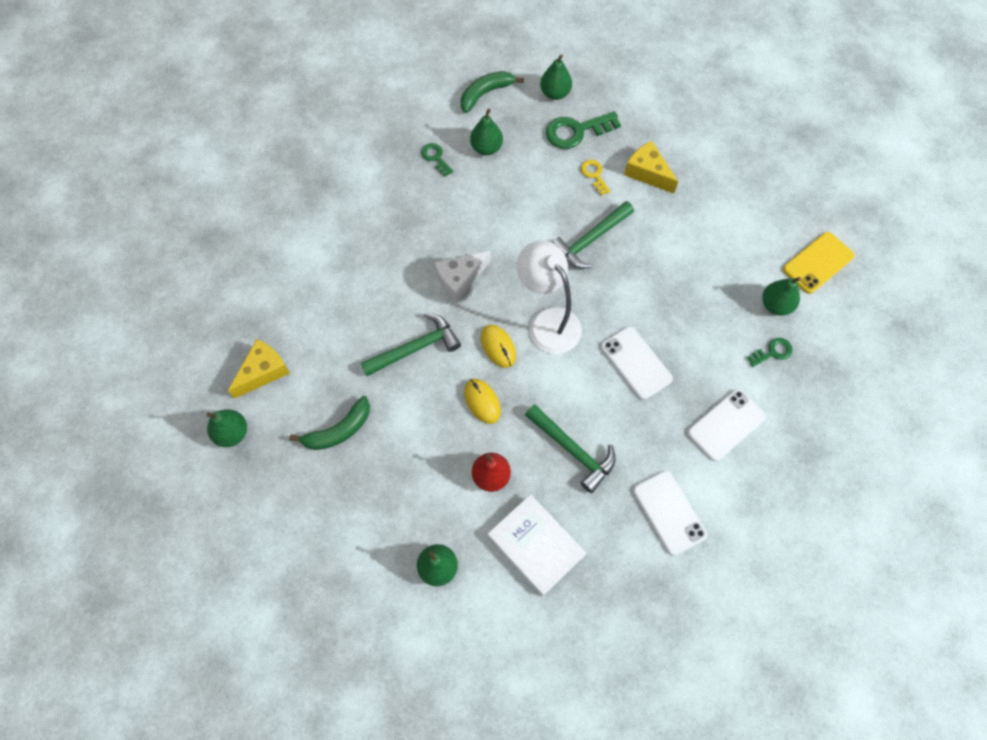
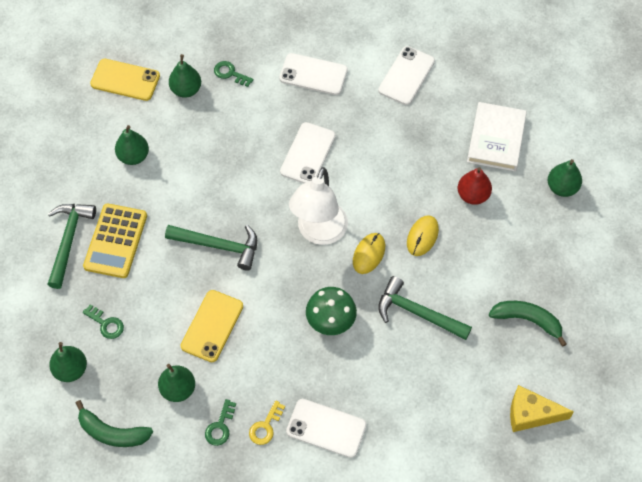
camera: 125 degrees left, 5 degrees down
(232, 433) = (596, 397): green pear -> green pear (133, 156)
(377, 222) = (326, 428): none -> white phone
(460, 279) = (330, 321): white cheese -> green mushroom
(521, 196) = (212, 326): none -> yellow phone
(573, 450) = (410, 155): green hammer -> green hammer (68, 240)
(576, 131) = (106, 324): green key -> green key, size x0.56
(594, 175) = (147, 281): yellow key -> yellow key (265, 426)
(647, 173) = (116, 241): yellow cheese -> yellow calculator

